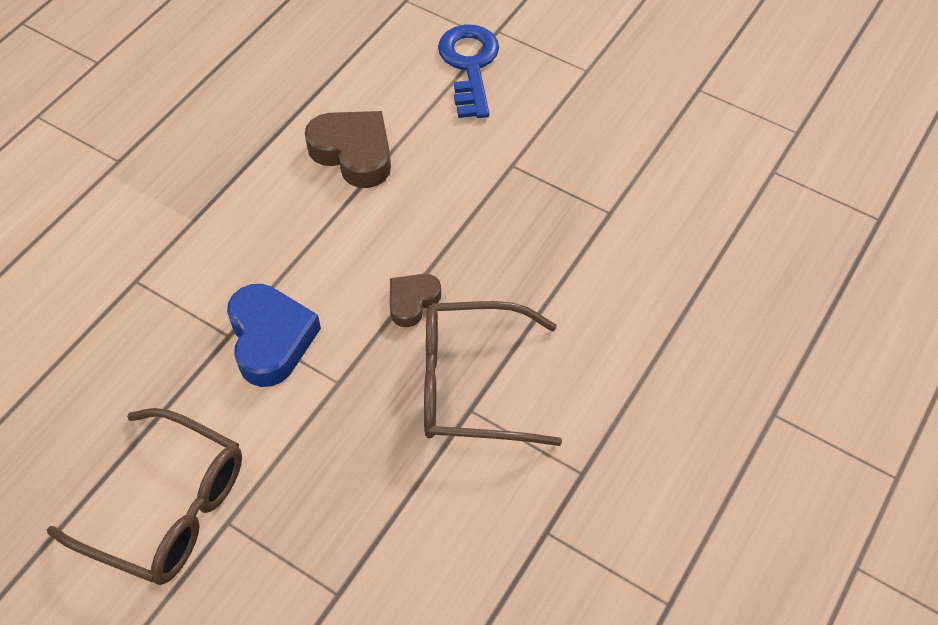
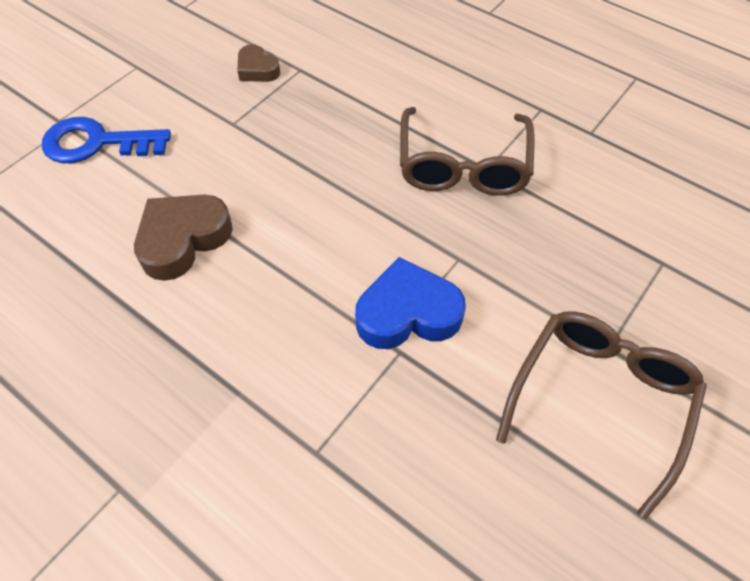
camera: 85 degrees left, 0 degrees up
(412, 301) = (375, 200): brown heart -> brown heart (257, 69)

